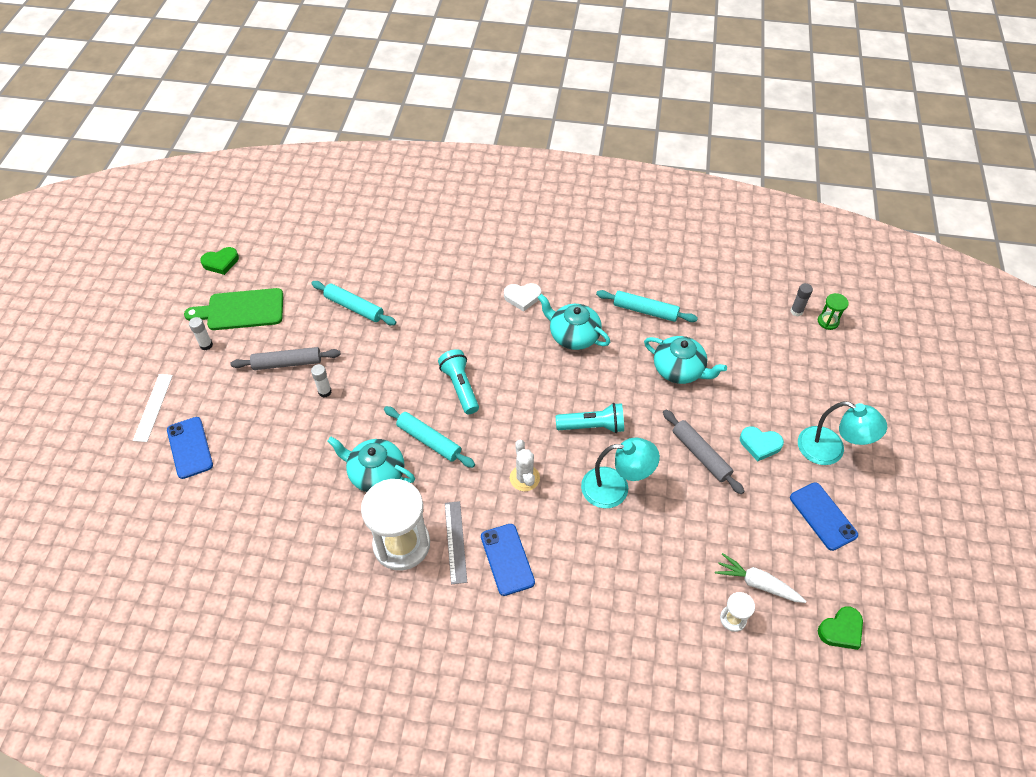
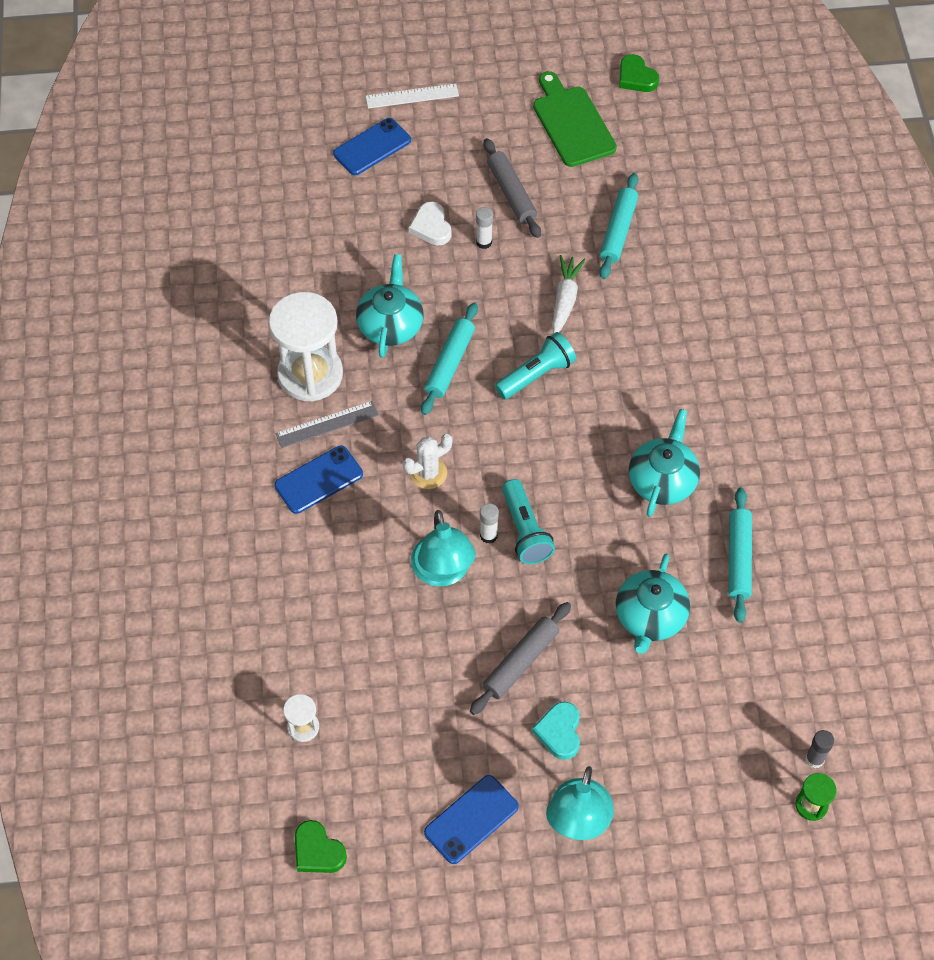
camera: 75 degrees right, 5 degrees up
(206, 345) = (510, 110): white glue stick -> white glue stick (488, 535)
(522, 297) = (705, 407): white heart -> white heart (431, 227)
(757, 583) = (355, 749): white carrot -> white carrot (565, 300)

